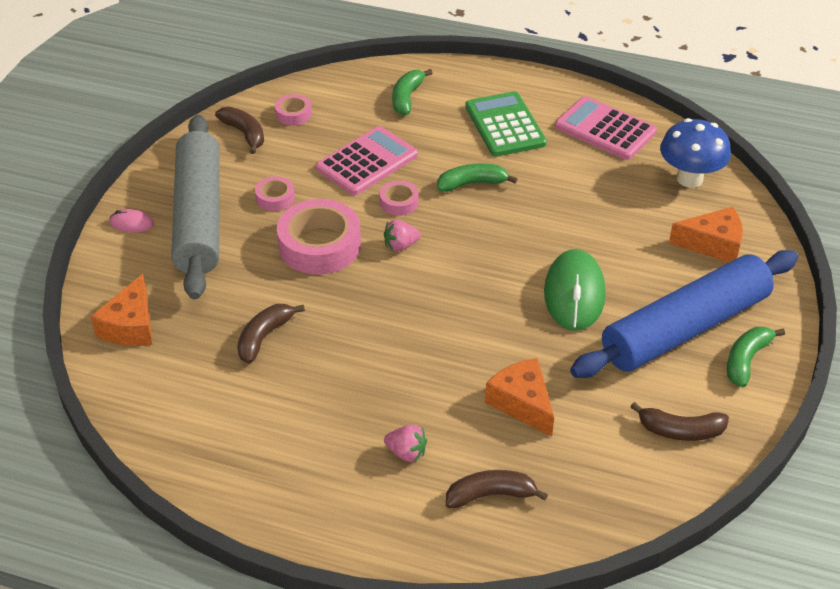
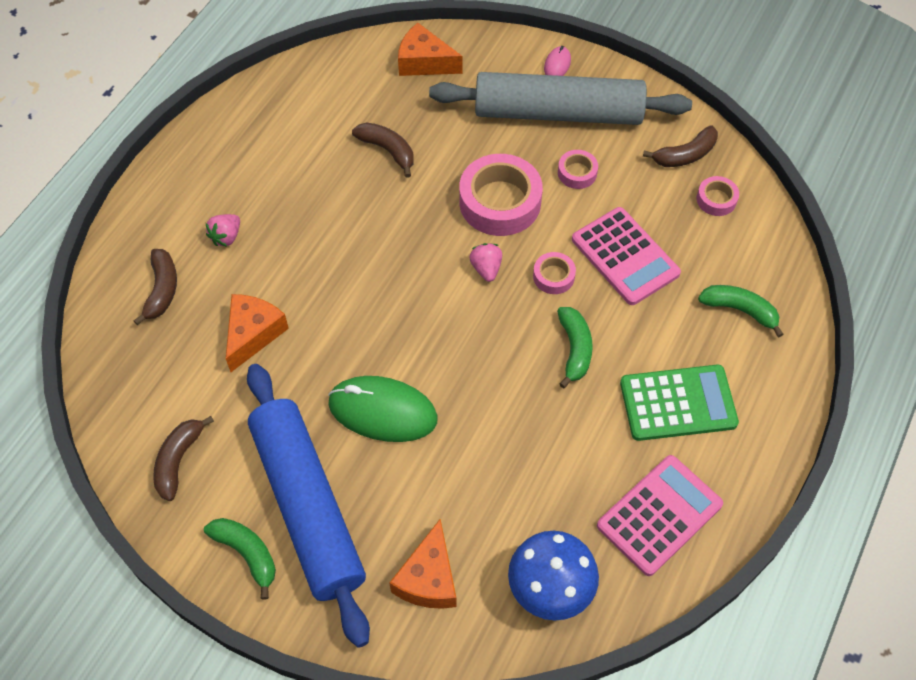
camera: 100 degrees right, 15 degrees up
(522, 403) = (253, 334): orange cheese -> orange cheese turned 45 degrees counterclockwise

